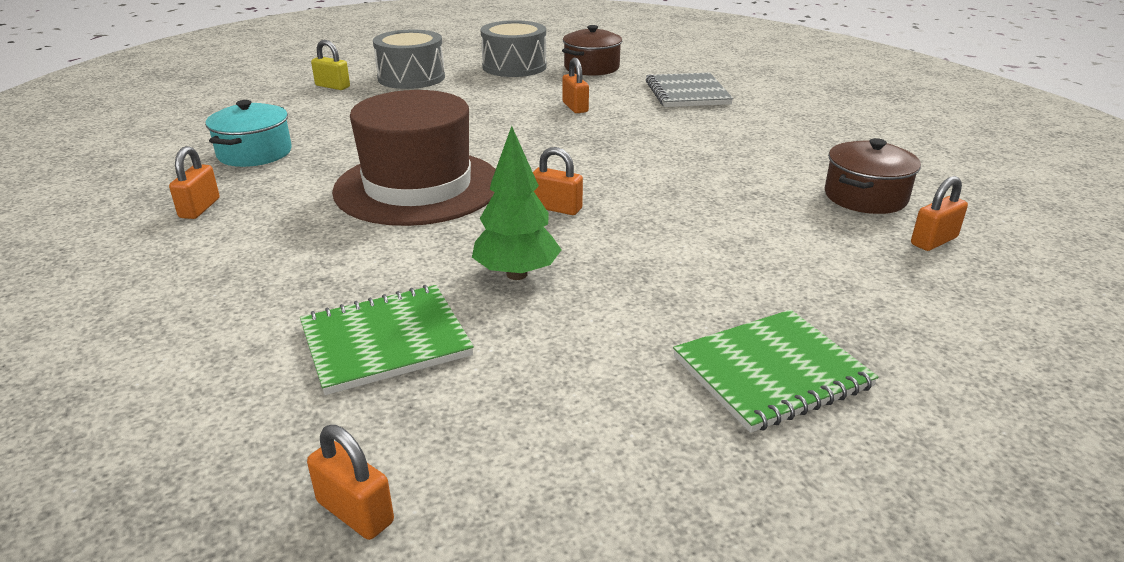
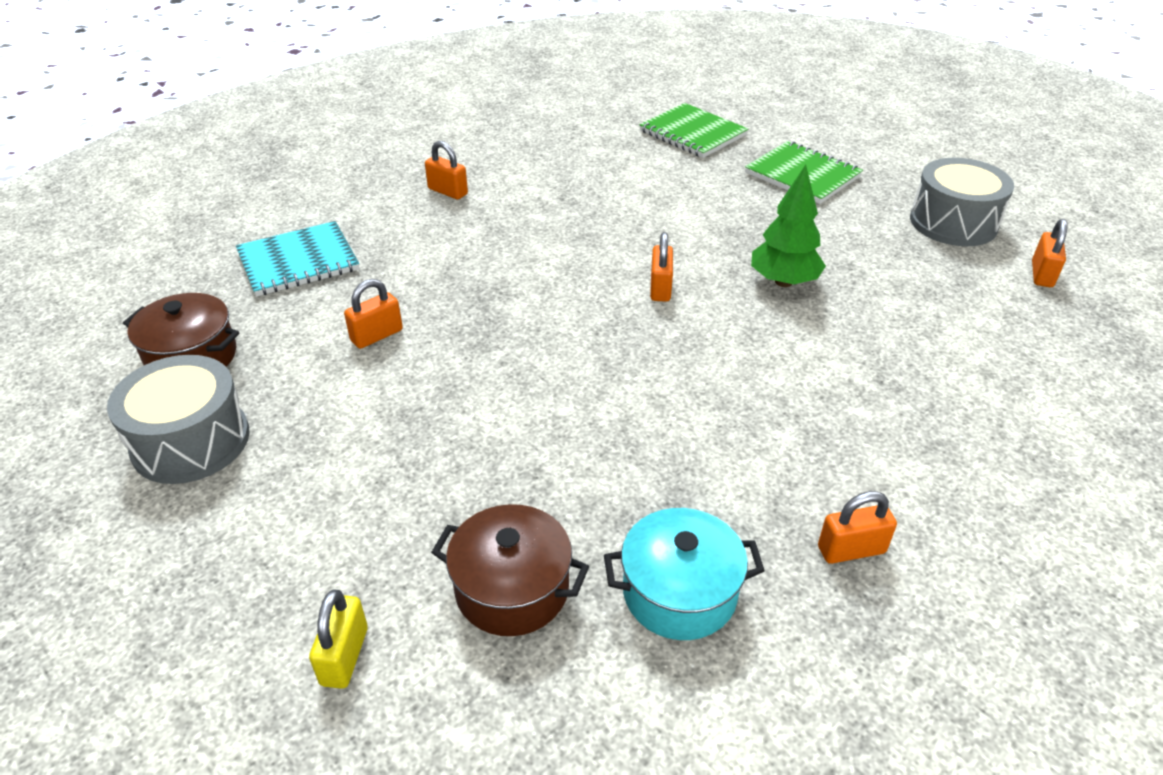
camera: 110 degrees left, 10 degrees up
(385, 341) = (917, 315): green notebook -> green notebook (692, 133)
(411, 78) = (271, 555): grey drum -> grey drum (953, 223)
(418, 187) = (676, 388): brown hat -> none
(687, 93) = (298, 262): grey notebook -> turquoise notebook
(865, 197) = (542, 154): brown pot -> brown pot (512, 589)
(933, 241) = (600, 131): orange padlock -> orange padlock (448, 191)

